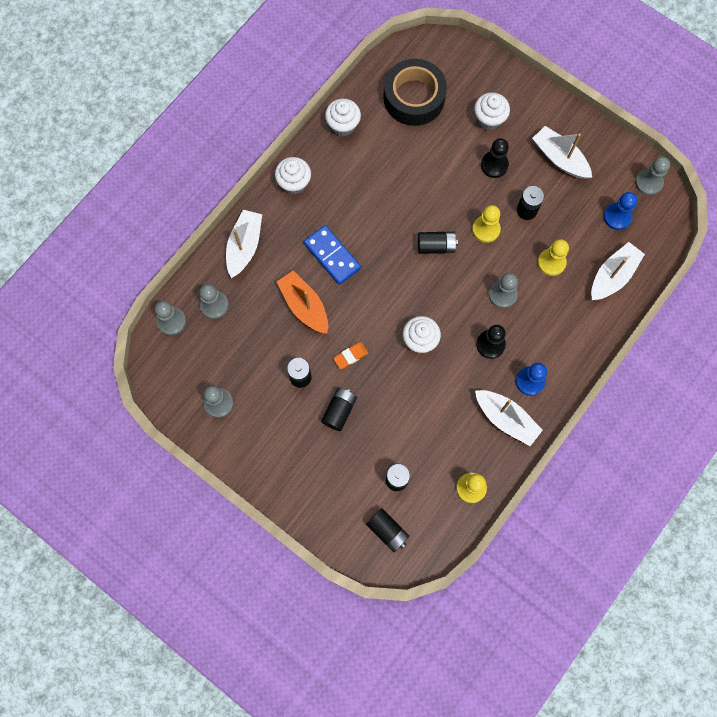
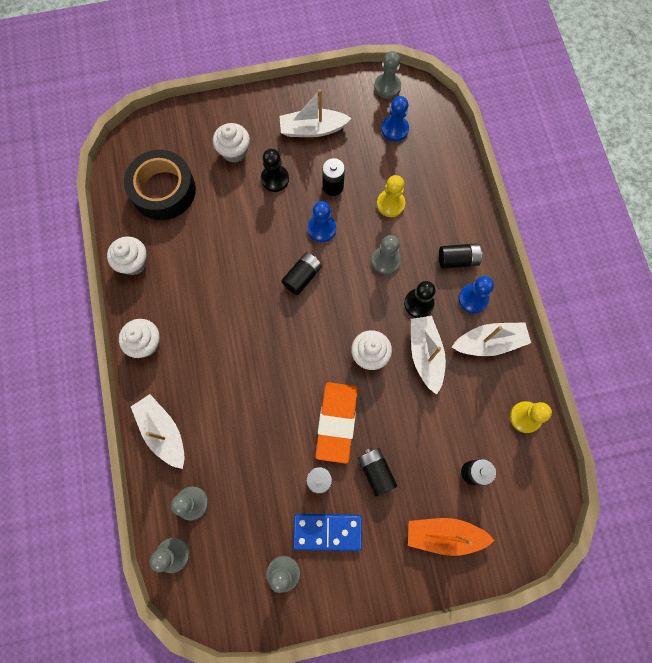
camera: 50 degrees left, 0 degrees up
(304, 306) = (260, 424): orange boat -> orange boat (444, 535)
(332, 256) = (237, 365): blue domino -> blue domino (327, 531)
(350, 356) = (336, 422): orange eraser -> orange eraser, size x2.14
(387, 531) = (510, 516): black battery -> black battery (457, 260)
(486, 229) = (322, 228): yellow pawn -> blue pawn
(612, 276) = (438, 170): white boat -> white boat (425, 354)

